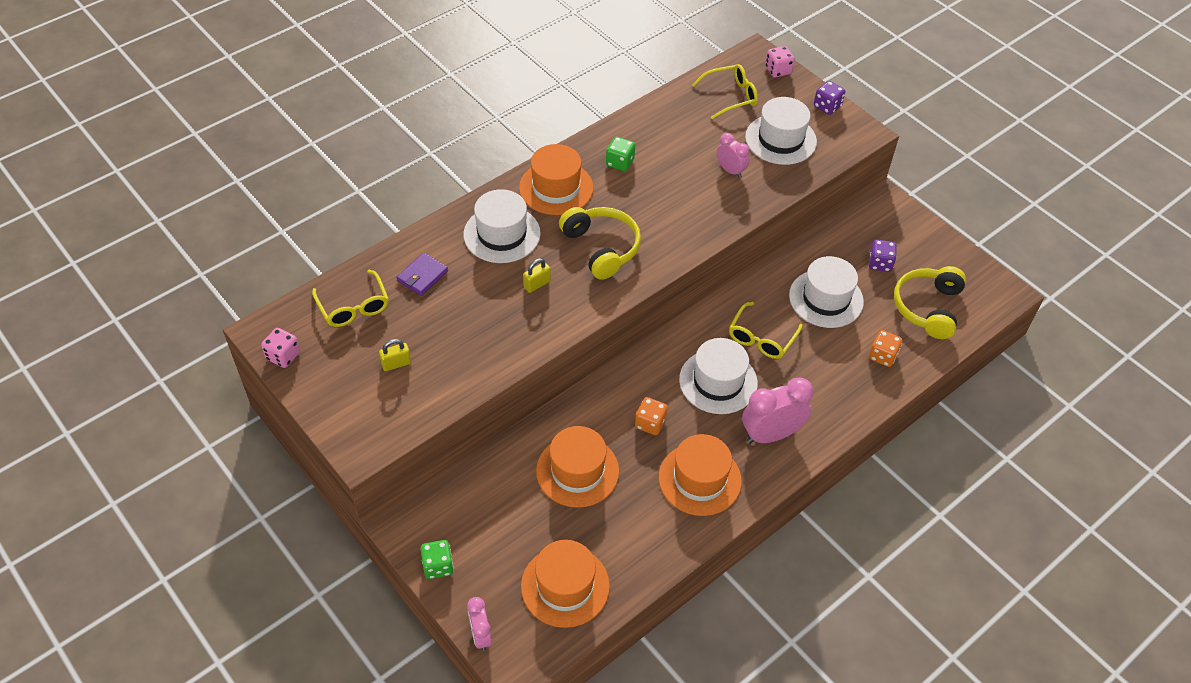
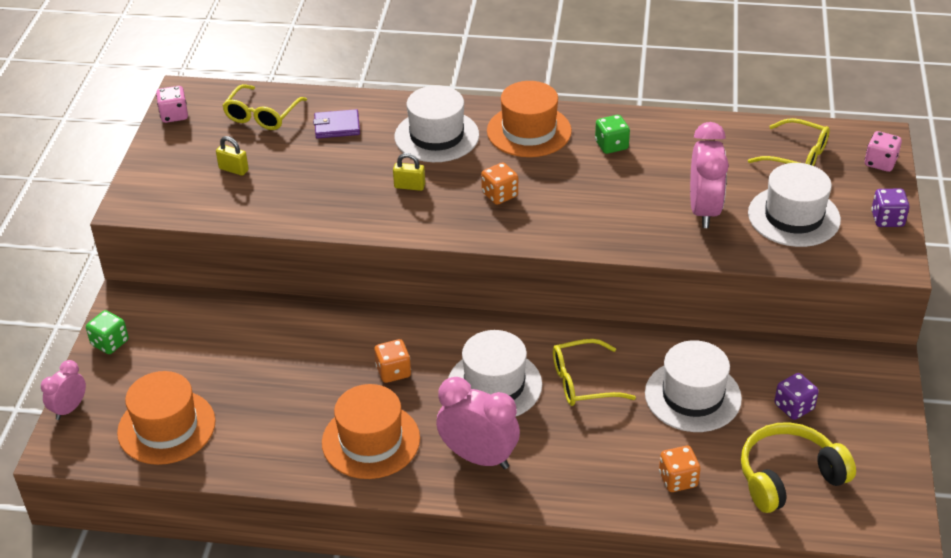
camera: 50 degrees right, 10 degrees down
(577, 471) = (290, 360): orange hat -> none
(602, 248) = (500, 195): yellow headphones -> orange dice
(730, 170) = (704, 210): pink clock -> pink clock, size x1.74

